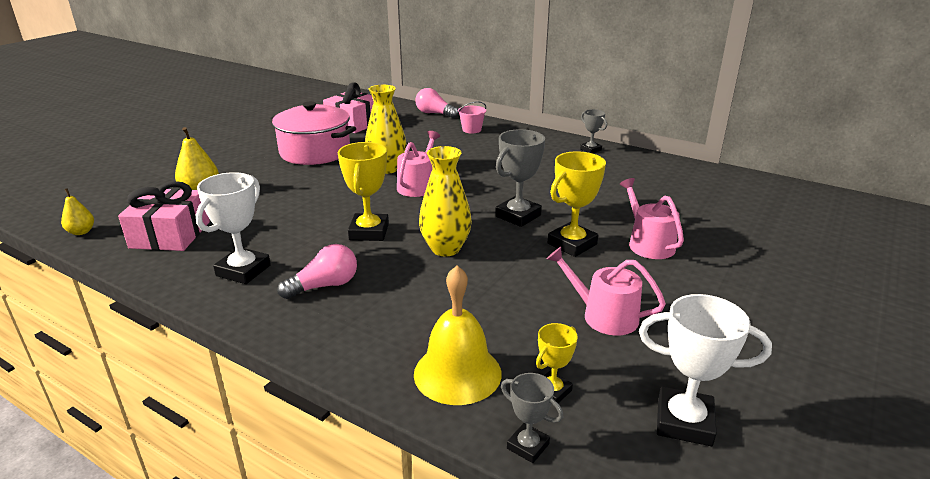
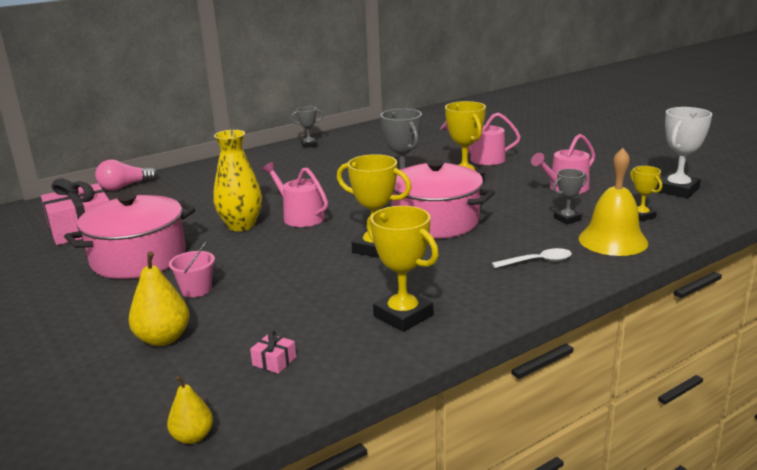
camera: 65 degrees left, 5 degrees down
(170, 235) = (274, 361): pink gift -> pink gift, size x0.41
(243, 270) = (403, 316): white trophy -> yellow trophy
(324, 286) = (462, 277): pink light bulb -> none
(375, 324) = (537, 261): none -> white spoon
(445, 249) = (435, 221): yellow vase -> pink pot
(471, 130) = (197, 177): pink bucket -> pink bucket (196, 289)
(528, 446) = (692, 231): grey trophy -> grey trophy (567, 219)

